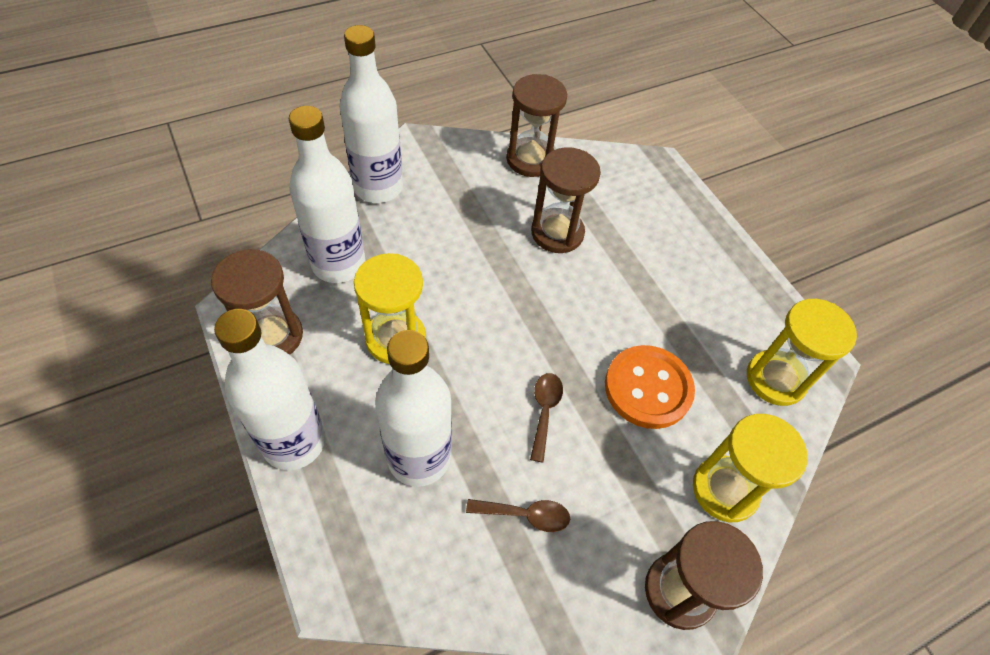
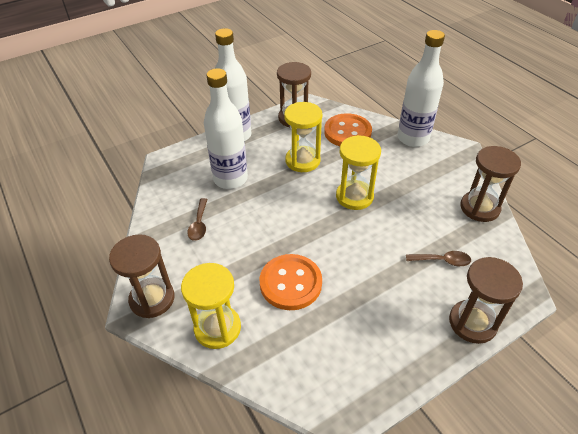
camera: 90 degrees right, 10 degrees down
(338, 264) = (347, 132): white bottle -> orange button
(544, 411) = (265, 229): brown spoon -> brown spoon (442, 261)
(557, 233) = (412, 227): brown hourglass -> brown hourglass (472, 323)
(775, 379) = (314, 372): yellow hourglass -> yellow hourglass (354, 196)

